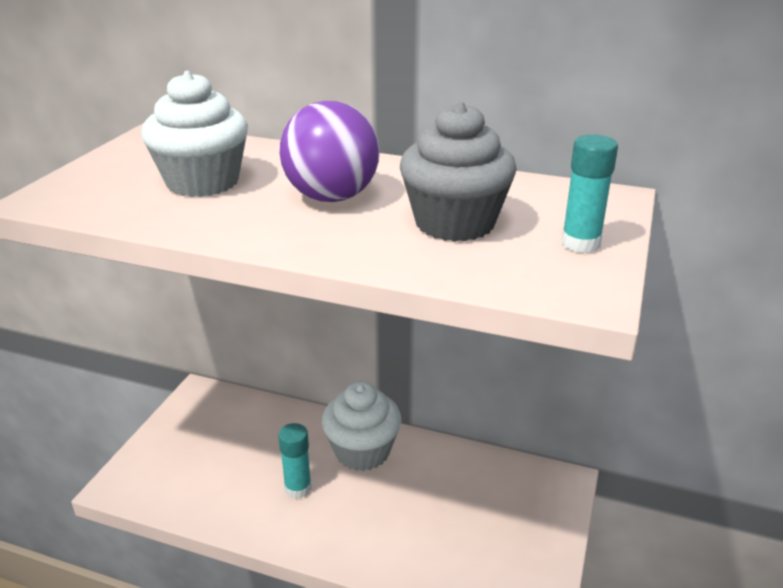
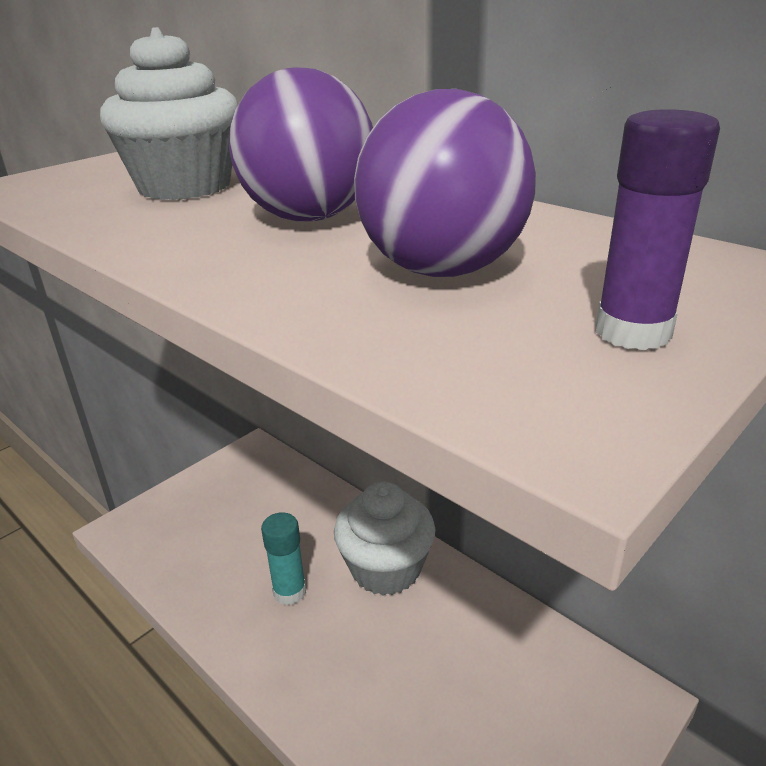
camera: 25 degrees right, 0 degrees up
(454, 223) = (442, 270): grey cupcake -> purple ball
(580, 243) = (633, 332): turquoise glue stick -> purple glue stick

